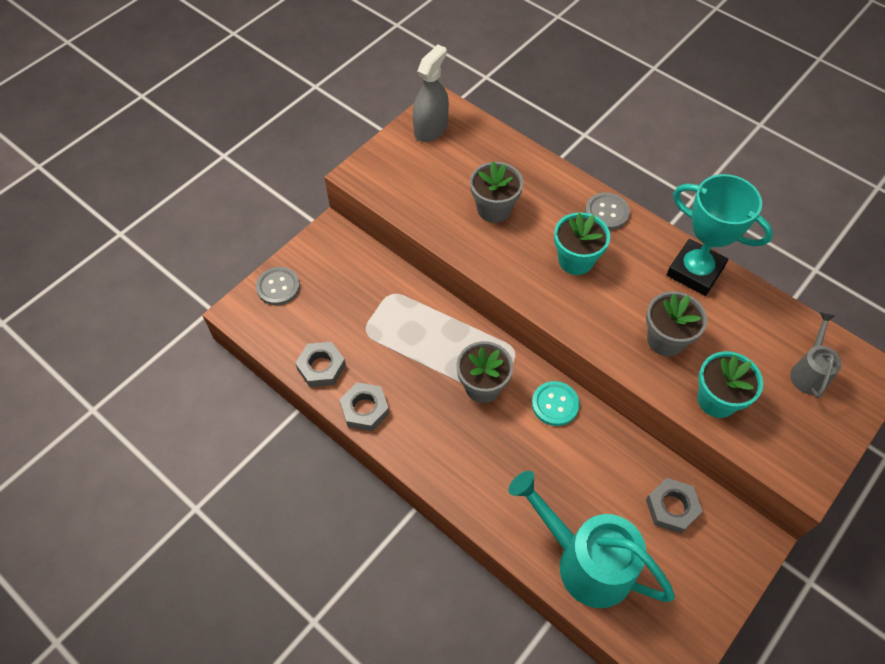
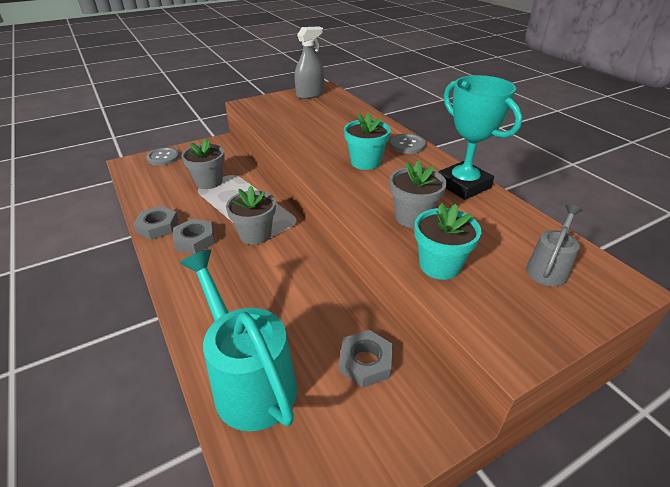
camera: 20 degrees right, 20 degrees down
(321, 367) = (151, 199): grey nut -> grey nut (195, 240)
(494, 209) = (323, 130): grey flower pot -> grey flower pot (209, 182)
(555, 404) = (305, 259): turquoise button -> none

